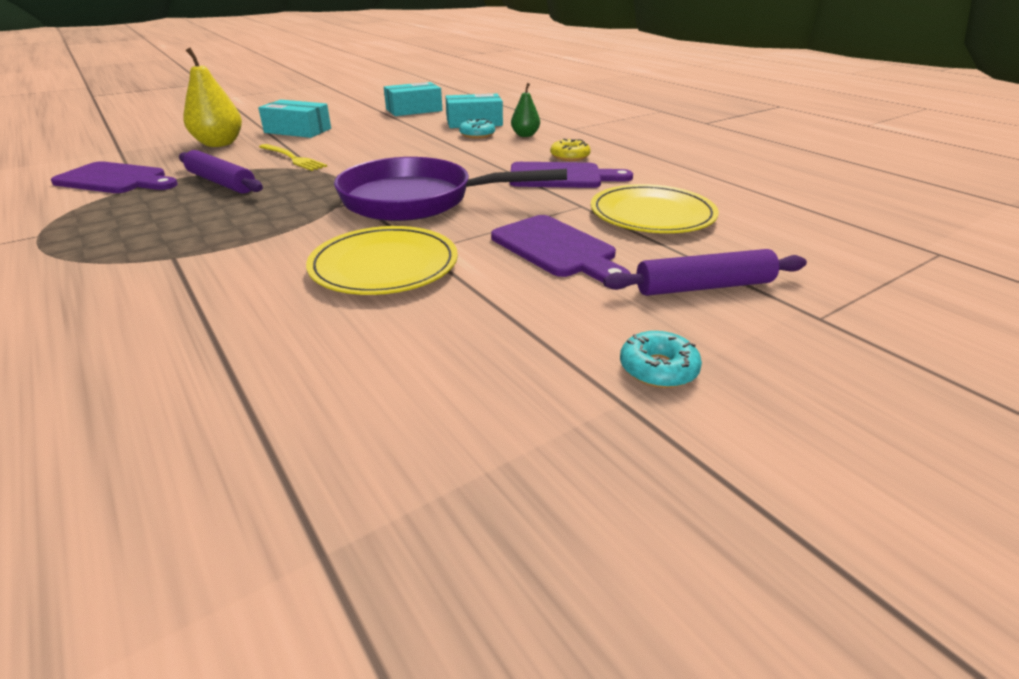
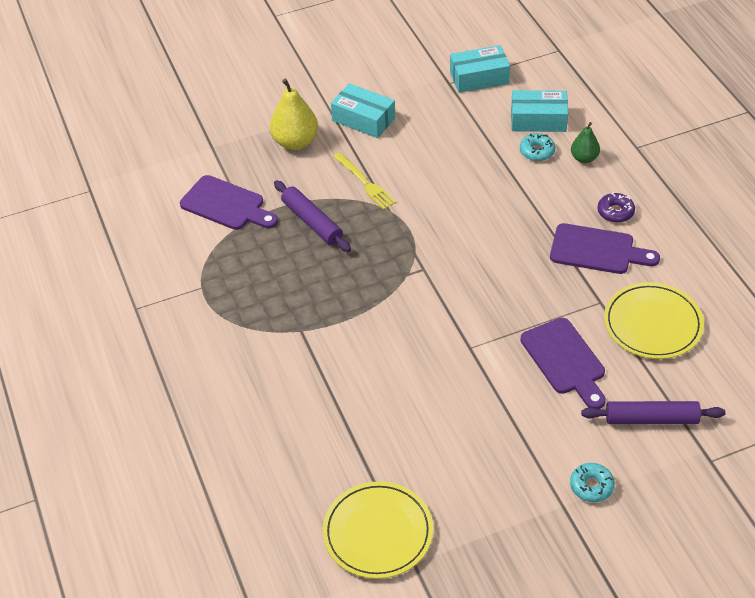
camera: 15 degrees right, 15 degrees up
(384, 265) = (442, 362): yellow plate -> yellow plate (378, 532)
(417, 200) = (470, 275): purple pan -> none
(569, 157) = (615, 212): yellow donut -> purple donut

